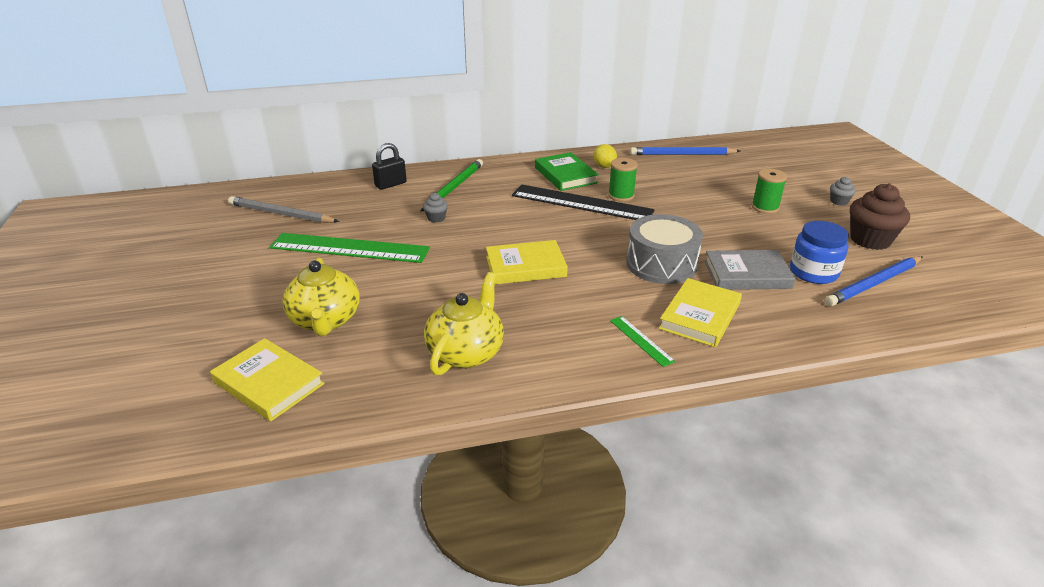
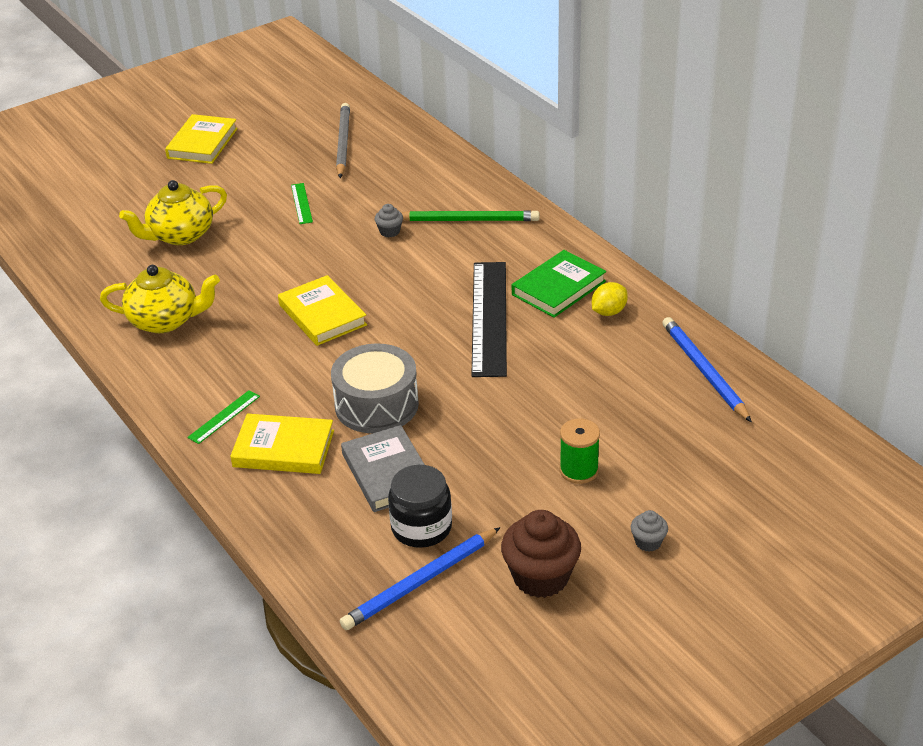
camera: 70 degrees right, 5 degrees up
(269, 383) = (92, 241): yellow book -> yellow book (202, 143)
(350, 248) = (301, 203): green ruler -> green ruler, size x0.44
(390, 184) = (447, 179): black padlock -> none
(621, 196) = (530, 343): green spool -> none
(813, 272) = (421, 527): blue jar -> black jar
(874, 284) = (420, 582): blue pencil -> blue pencil turned 75 degrees counterclockwise

